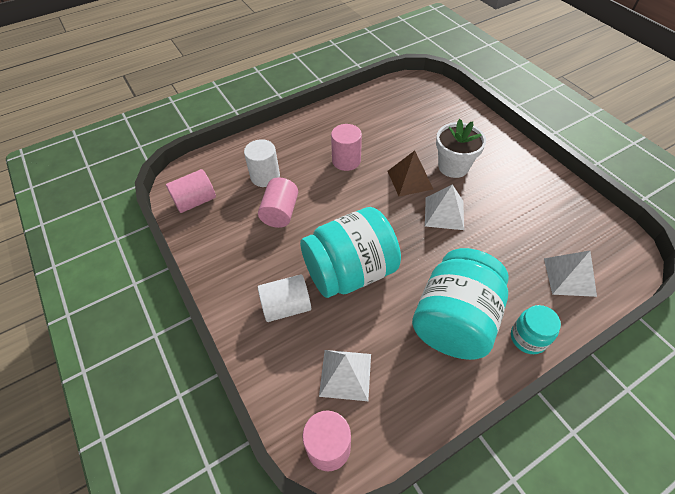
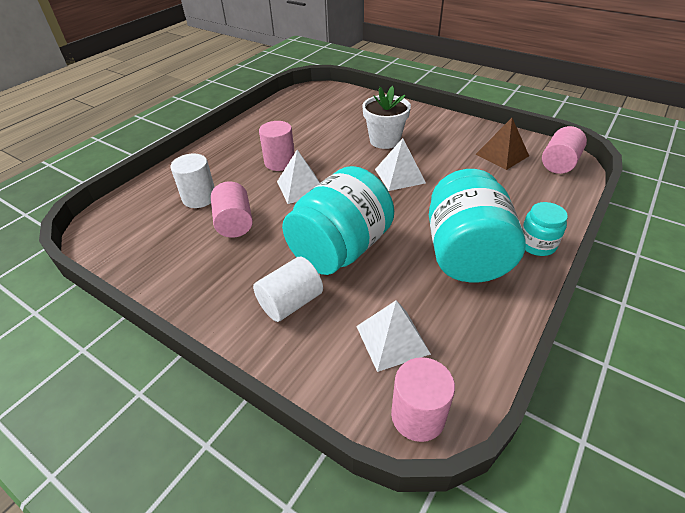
camera: 25 degrees left, 10 degrees down
(195, 201) = (126, 242): pink cylinder -> pink cylinder (559, 163)
(409, 180) = (351, 160): brown pyramid -> brown pyramid (502, 155)
(569, 276) = (535, 189): white pyramid -> white pyramid (301, 187)

